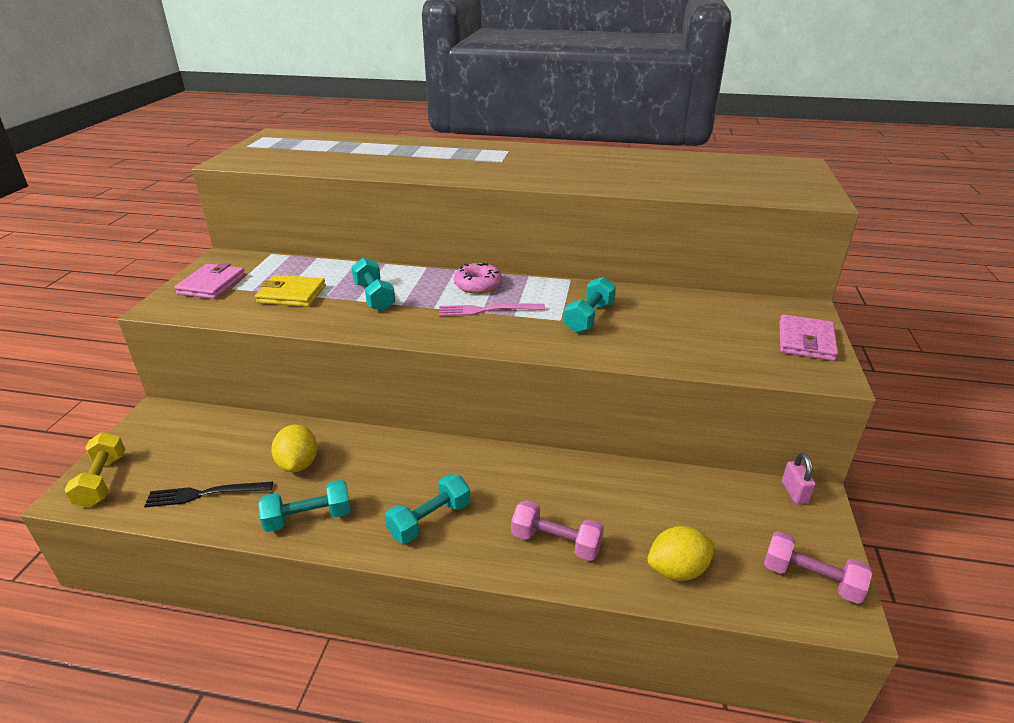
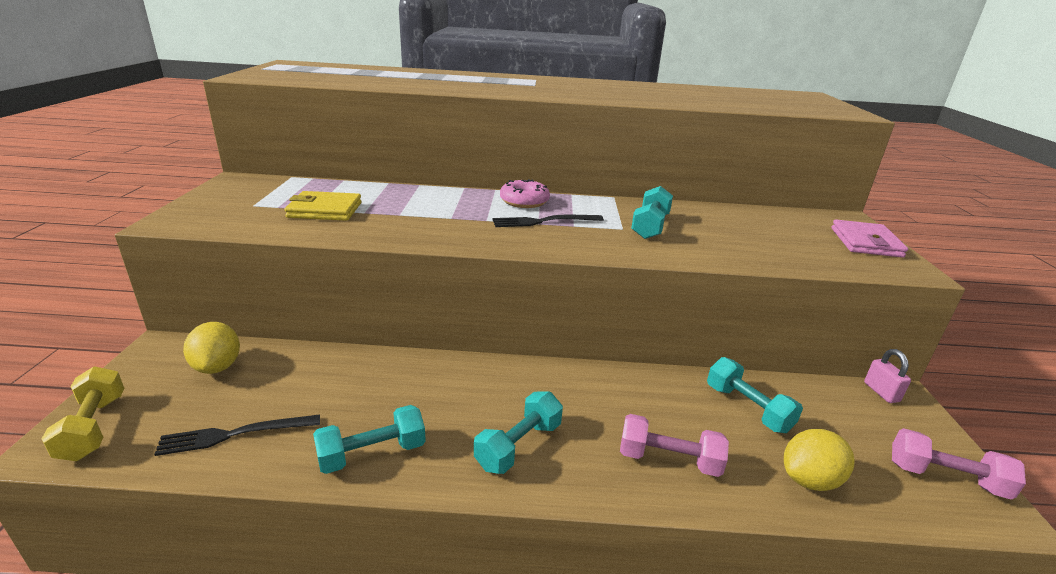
camera: 10 degrees left, 5 degrees down
(212, 285) = (229, 202): pink wallet -> none
(298, 464) = (347, 393): yellow lemon -> yellow lemon (217, 367)
(374, 297) = (418, 211): turquoise dumbbell -> turquoise dumbbell (747, 408)
(487, 310) = (544, 221): pink fork -> black fork

